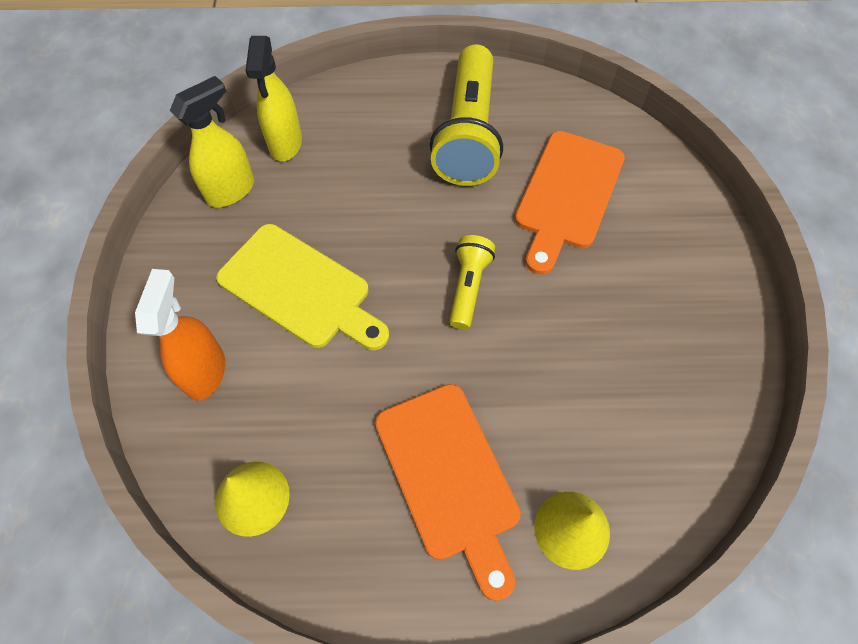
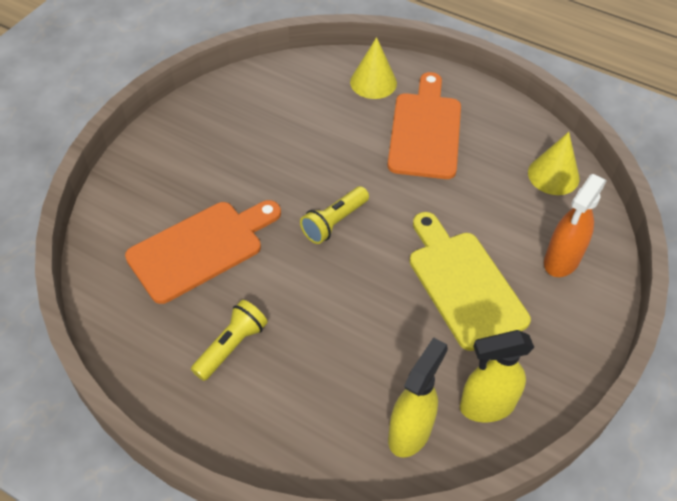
camera: 150 degrees left, 10 degrees down
(468, 134) = (231, 346): yellow flashlight -> yellow flashlight, size x0.52

